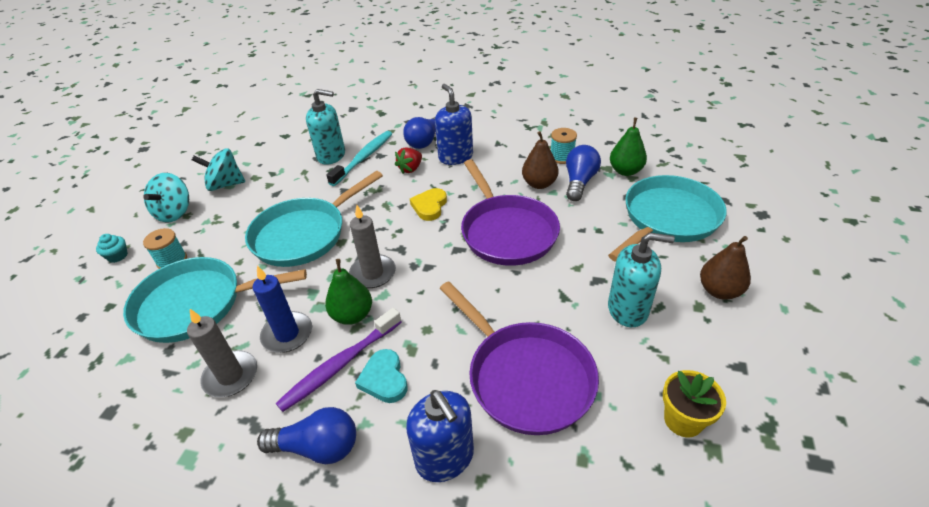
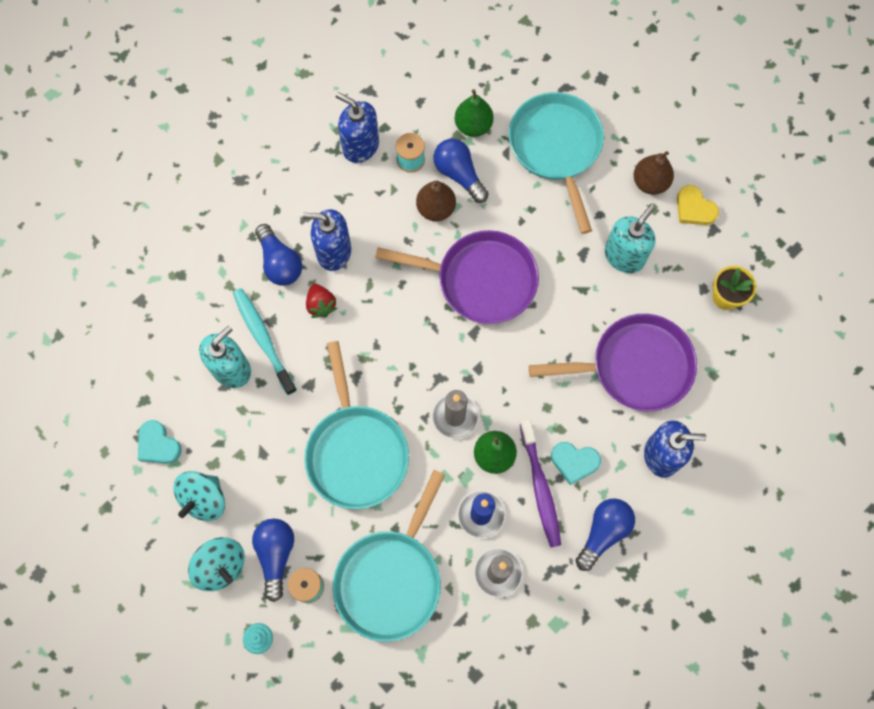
camera: 60 degrees left, 30 degrees up
(194, 233) = (276, 555): none -> blue light bulb
(256, 152) = (158, 445): none -> turquoise heart
(429, 206) = (397, 321): yellow heart -> yellow heart (694, 208)
(544, 134) = (360, 146): none -> blue soap dispenser

